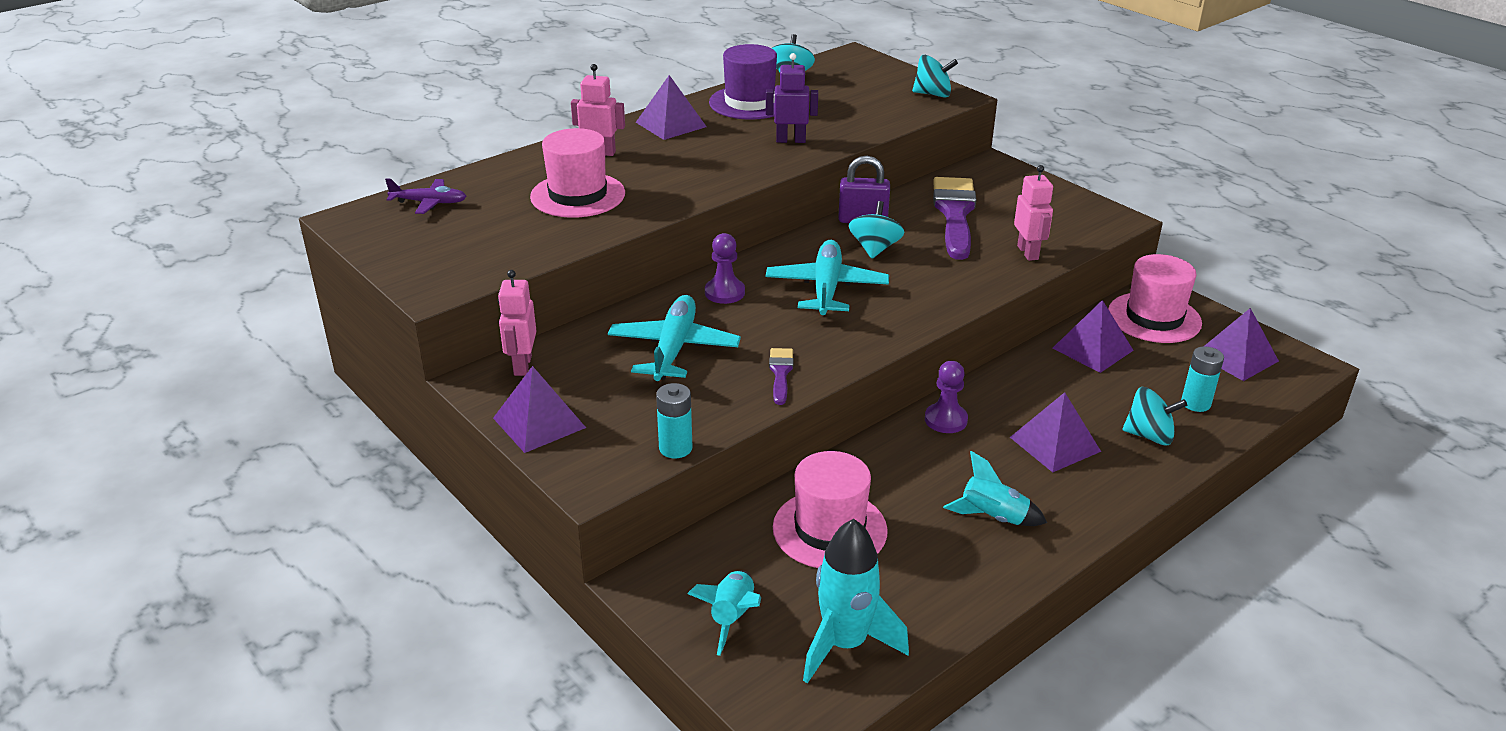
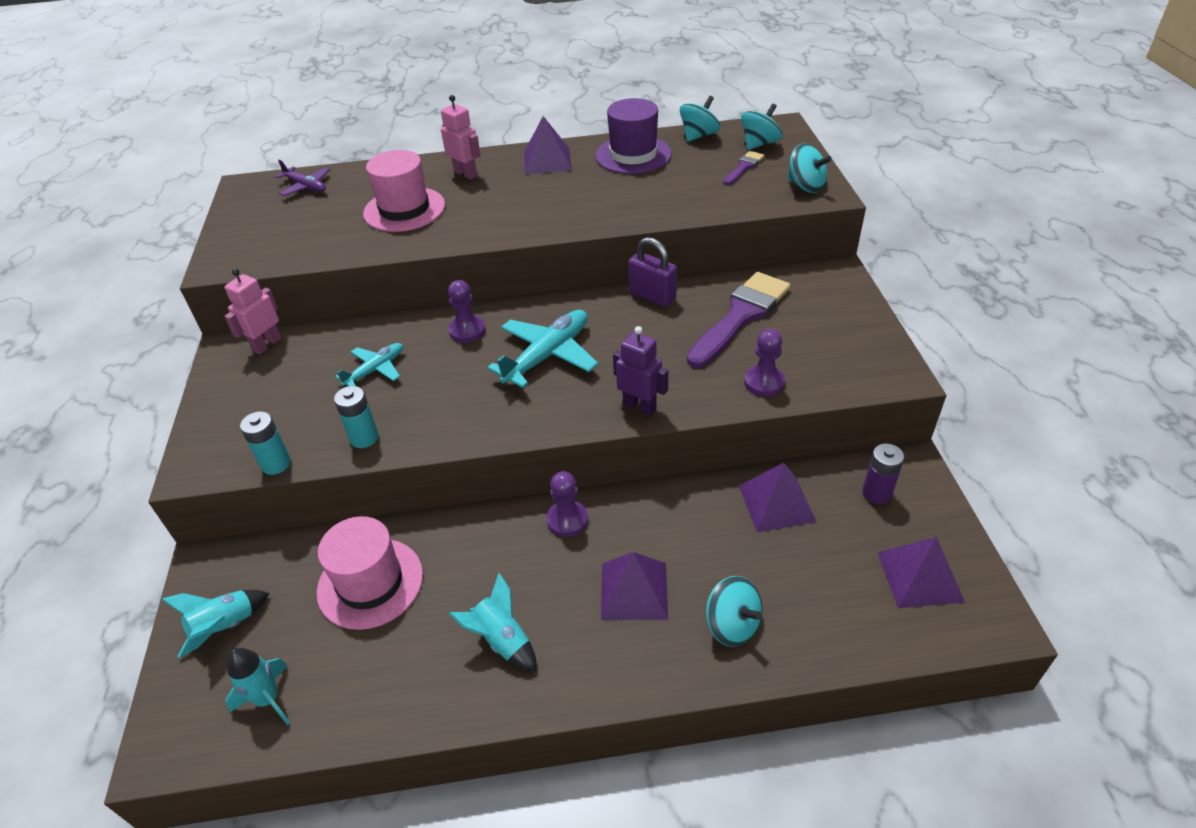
camera: 35 degrees right, 10 degrees up
(539, 422) = (222, 399): purple pyramid -> none
(674, 348) = (375, 370): turquoise plane -> turquoise plane, size x0.60
(780, 373) = (422, 426): purple brush -> purple brush (743, 167)
(790, 140) = (622, 202): purple robot -> purple robot (639, 406)
(845, 644) = (268, 699): turquoise rocket -> turquoise rocket, size x0.64
(875, 249) = (630, 329): turquoise spinning top -> turquoise spinning top (759, 144)
(1028, 253) = (764, 382): pink robot -> purple pawn
(1154, 318) = (876, 493): pink hat -> purple battery
(1195, 403) = (818, 611): turquoise battery -> turquoise battery (364, 438)

